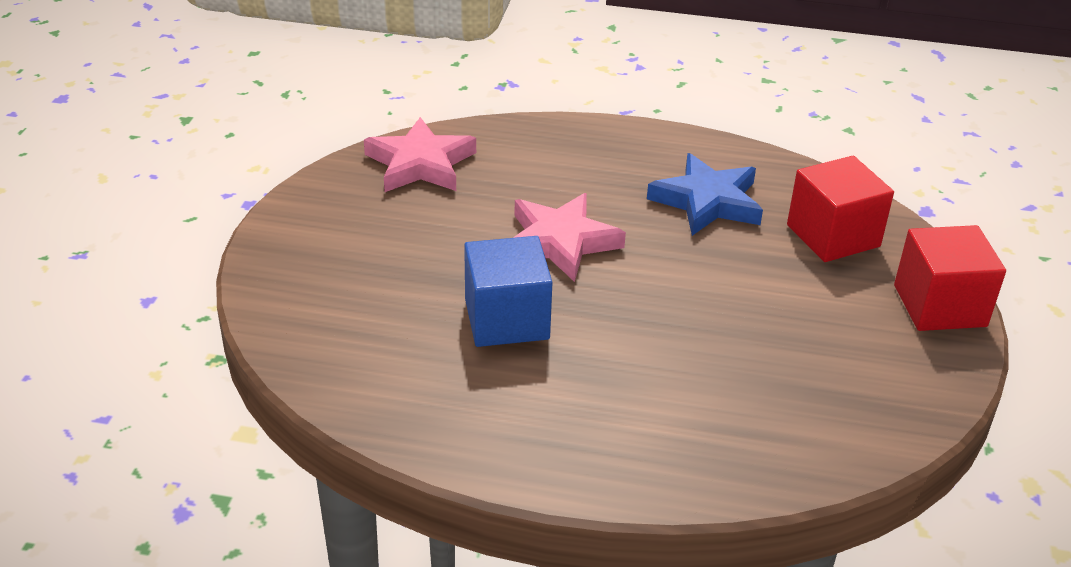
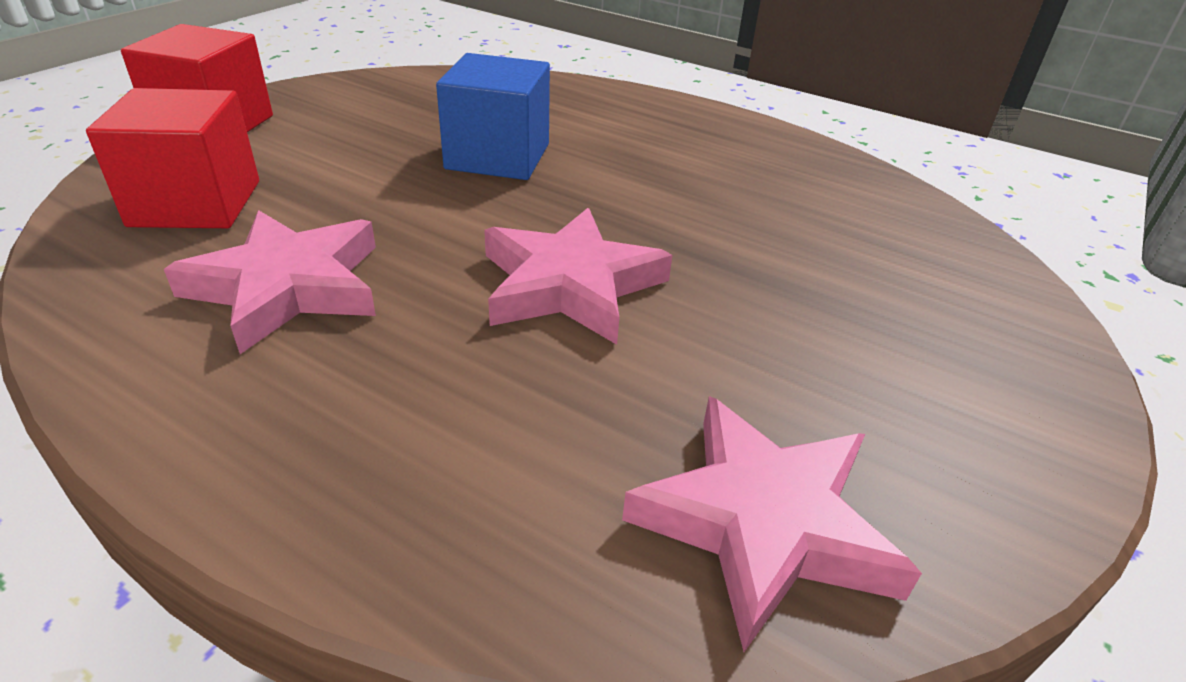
camera: 160 degrees left, 0 degrees up
(506, 319) = (698, 216): blue cube -> blue cube (498, 156)
(707, 201) = (288, 287): blue star -> pink star

